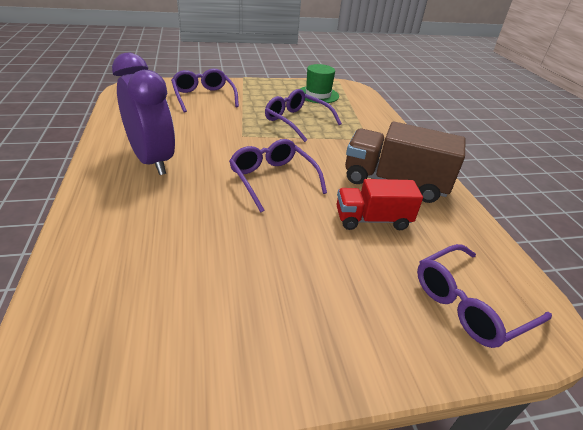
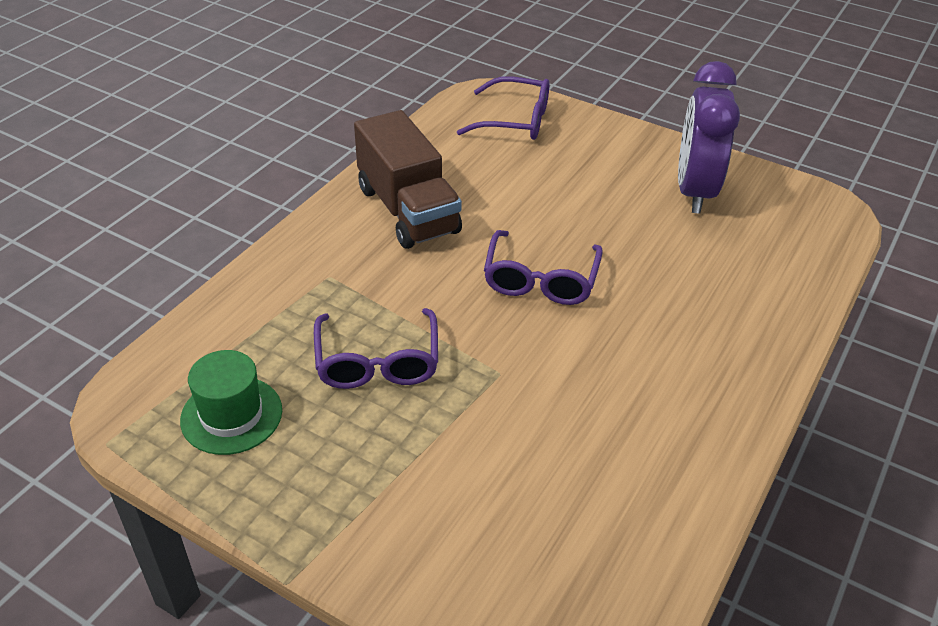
camera: 135 degrees left, 5 degrees up
(152, 161) = (670, 384): purple clock -> purple clock (694, 191)
(203, 97) = (463, 529): purple glasses -> none
(372, 220) = (494, 193): red truck -> none

